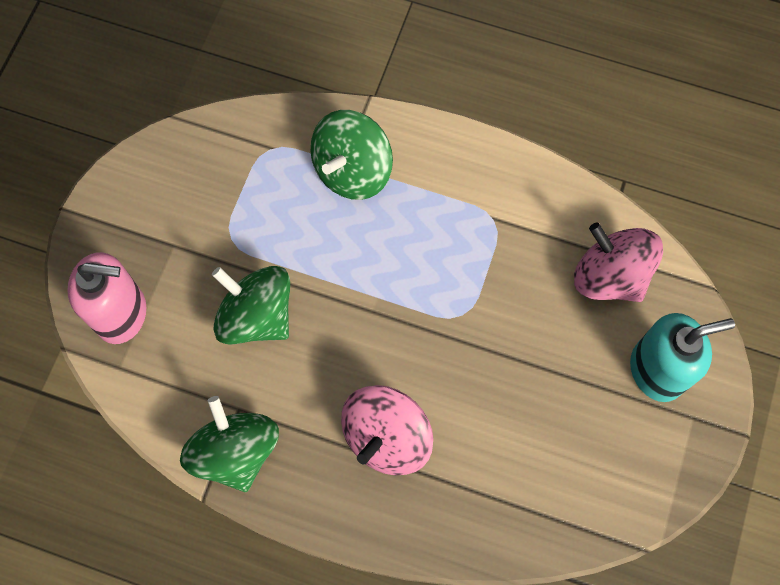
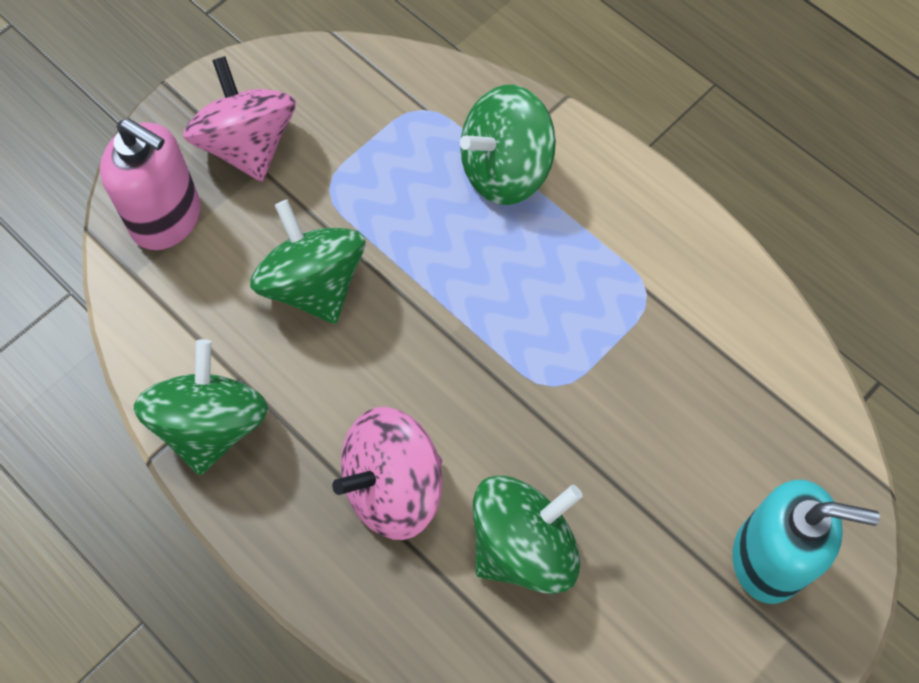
camera: 25 degrees right, 5 degrees down
(494, 436) = (523, 546): none -> green spinning top
(609, 276) = (760, 419): pink spinning top -> pink spinning top (248, 145)

